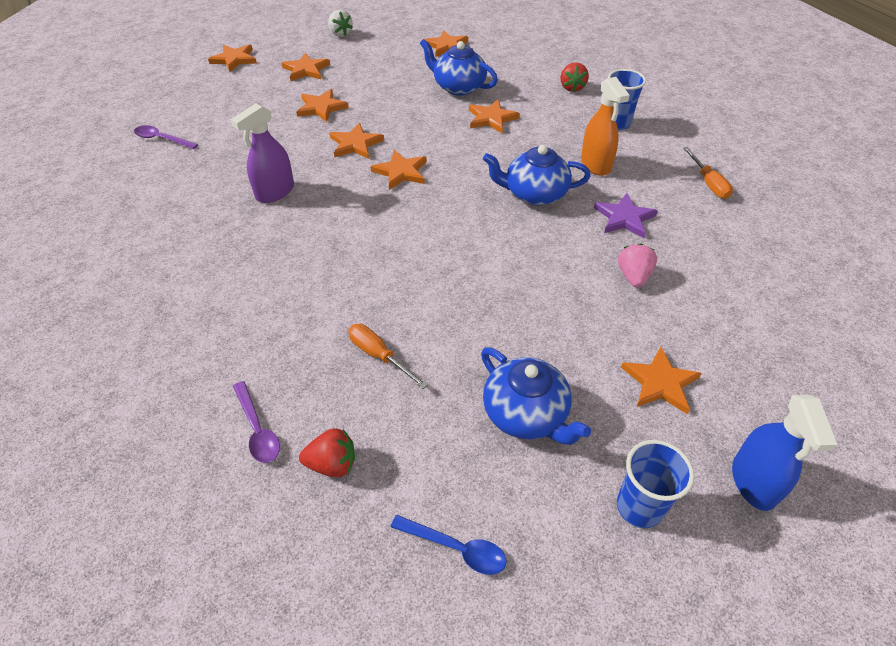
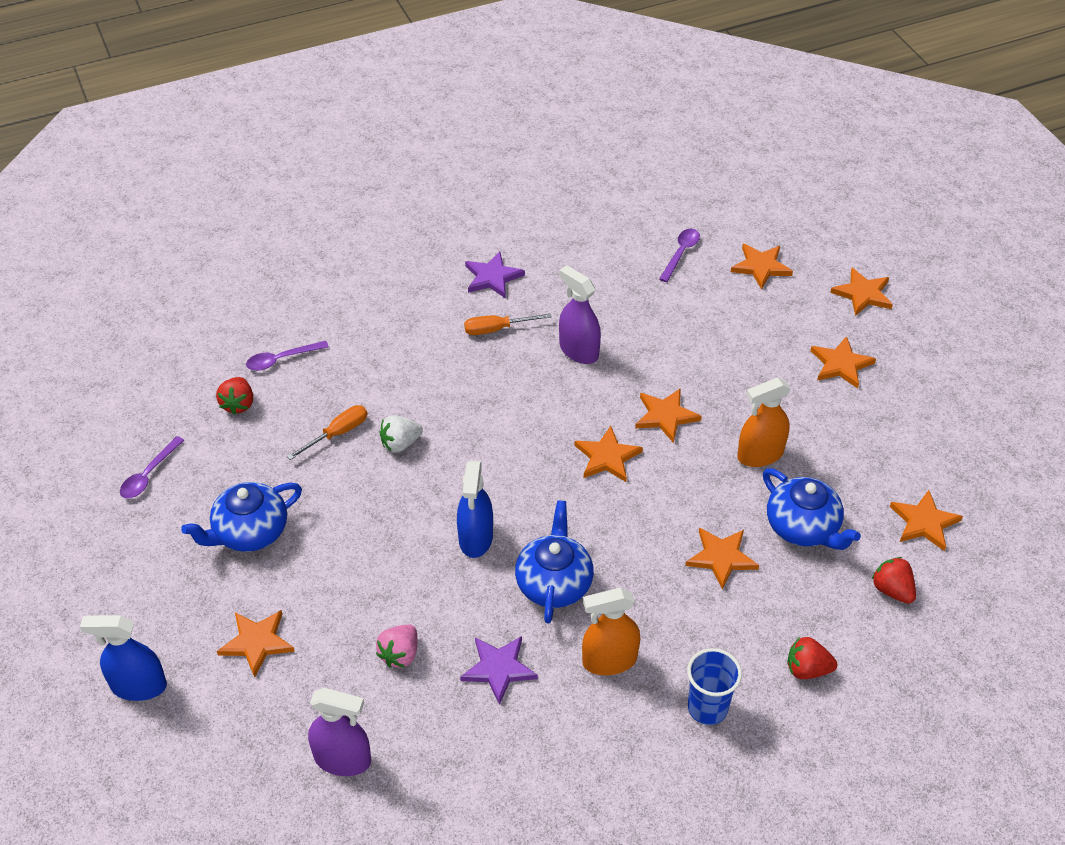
camera: 95 degrees right, 0 degrees up
(159, 254) = (492, 277): none -> purple star
(321, 108) = (746, 383): orange star -> orange star (761, 267)
(340, 34) = (949, 398): white strawberry -> white strawberry (400, 443)
(394, 102) = (760, 454): none -> orange spray bottle
(456, 548) = (149, 474): blue spoon -> purple spoon
(458, 87) = (803, 527): blue teapot -> blue teapot turned 105 degrees clockwise
(499, 240) = (476, 538): none -> blue spray bottle
(502, 58) = (892, 590): none -> red strawberry
(633, 276) = (400, 654): pink strawberry -> pink strawberry turned 105 degrees clockwise
(639, 507) = (143, 595): blue cup -> none
(708, 183) = (558, 787): orange screwdriver -> orange screwdriver (497, 329)
(748, 301) = (343, 759): none -> purple spray bottle

